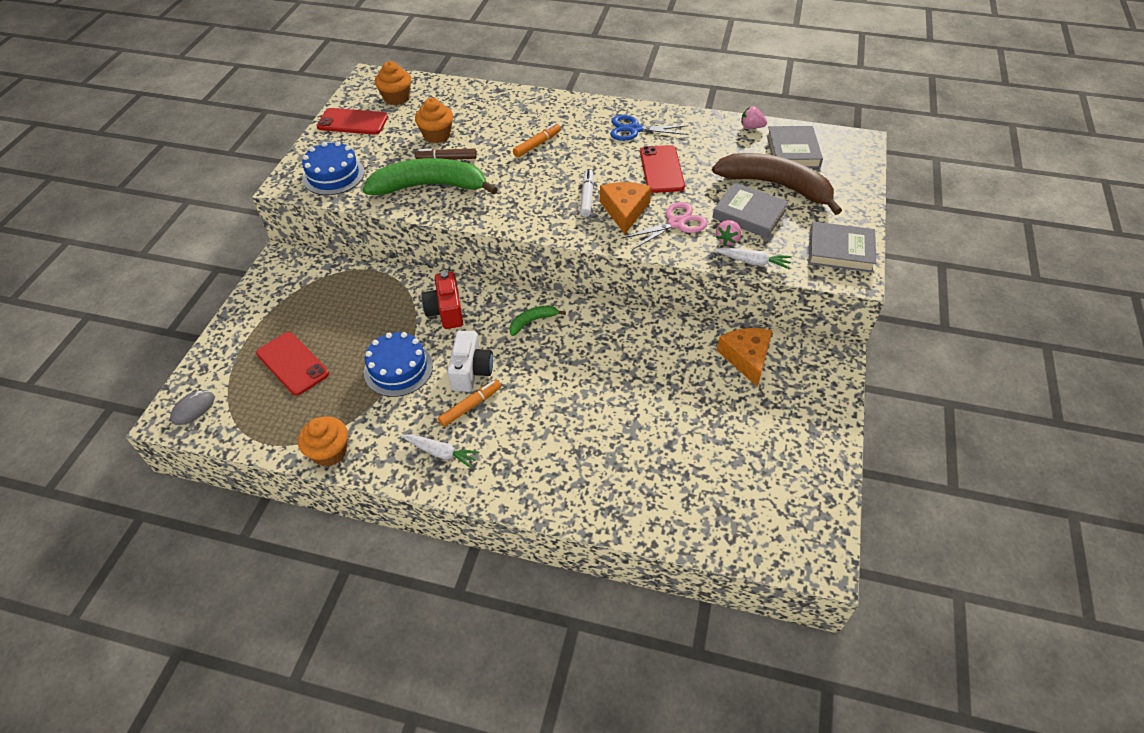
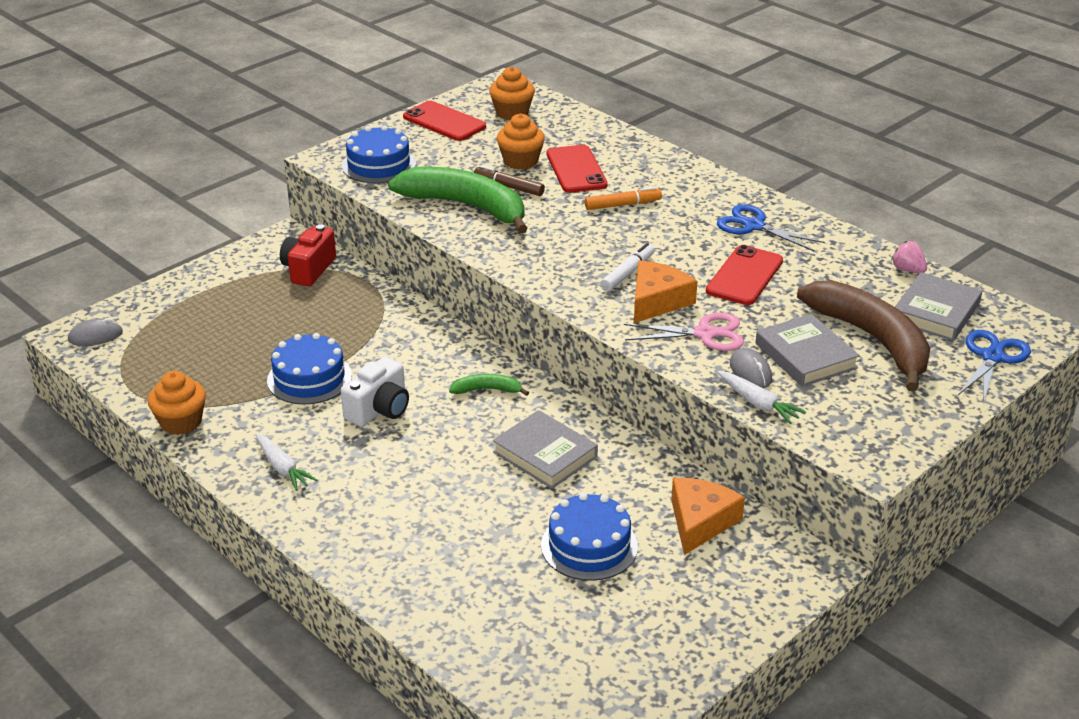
camera: 30 degrees right, 15 degrees down
(292, 363) = (214, 333): red phone -> red phone (576, 169)
(446, 311) = (405, 345): red camera -> red camera (308, 269)
(470, 406) = (349, 440): orange marker -> none
(696, 410) = (589, 546): none -> blue cake
(727, 240) = (750, 371): pink strawberry -> grey mouse
(840, 251) = (883, 433): grey book -> grey book (545, 454)
(850, 170) = (992, 357): none -> blue scissors

